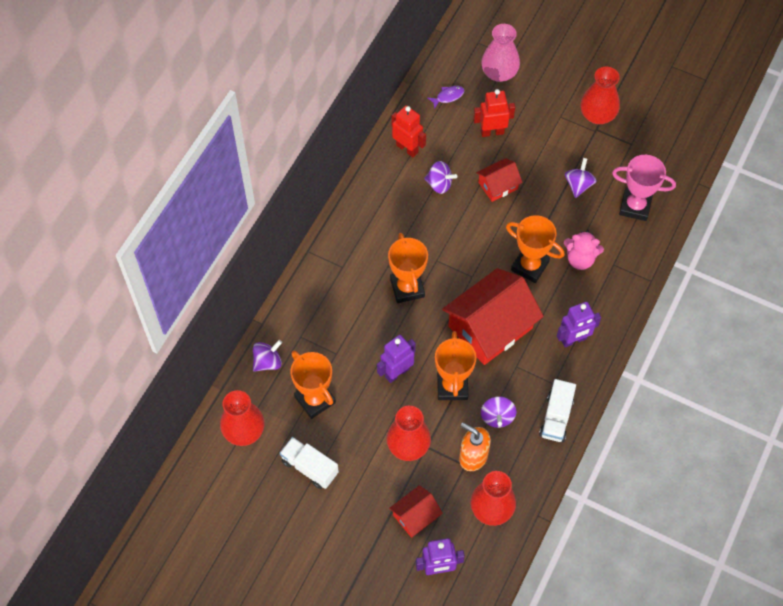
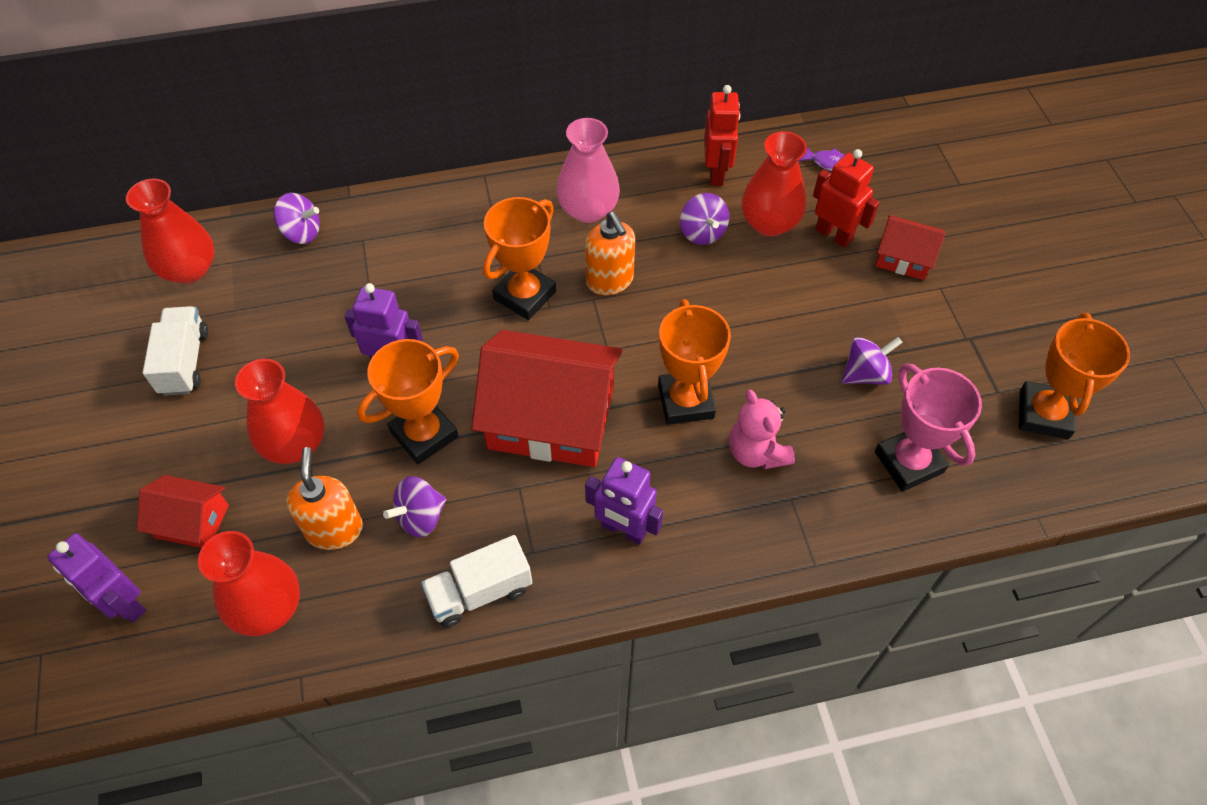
camera: 50 degrees right, 5 degrees down
(315, 400) = (286, 307): orange trophy -> orange trophy (1043, 414)
(432, 245) = (610, 281): none -> orange soap dispenser
(498, 186) = (765, 290): red house -> red house (904, 258)
(499, 73) = (922, 188): pink vase -> pink vase (588, 209)
(597, 115) = (992, 325): red vase -> red vase (769, 223)

